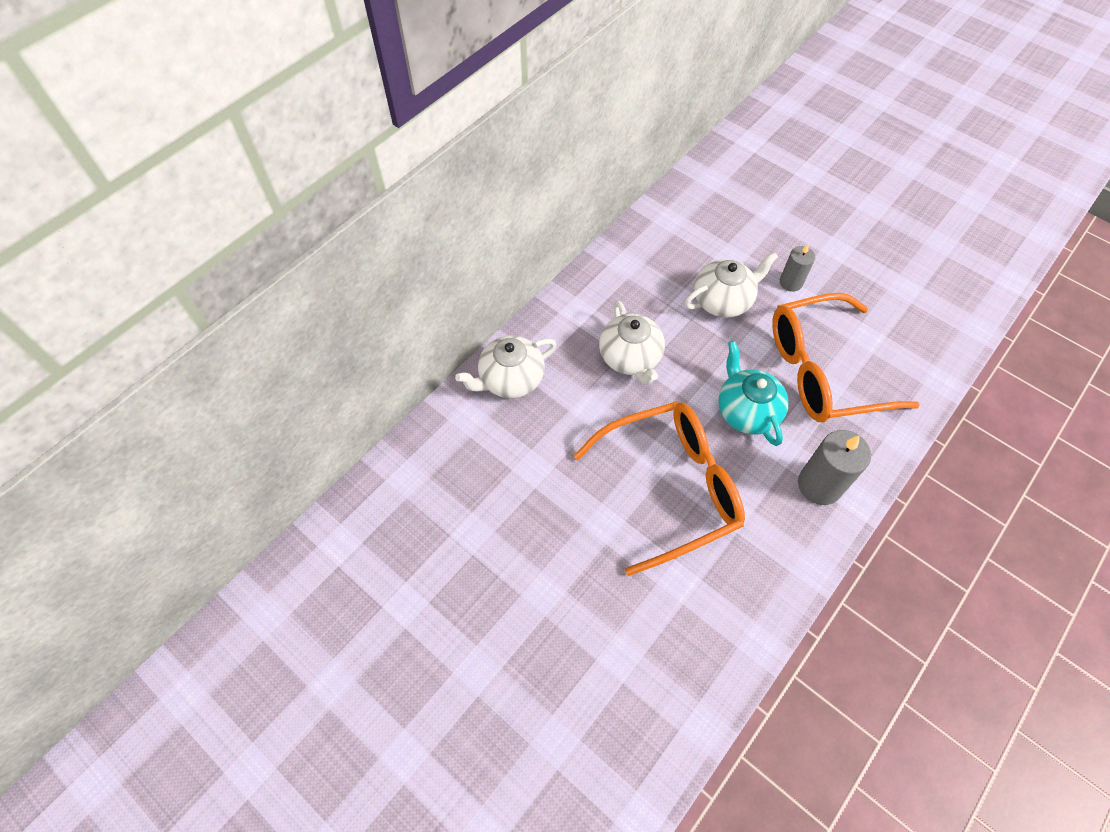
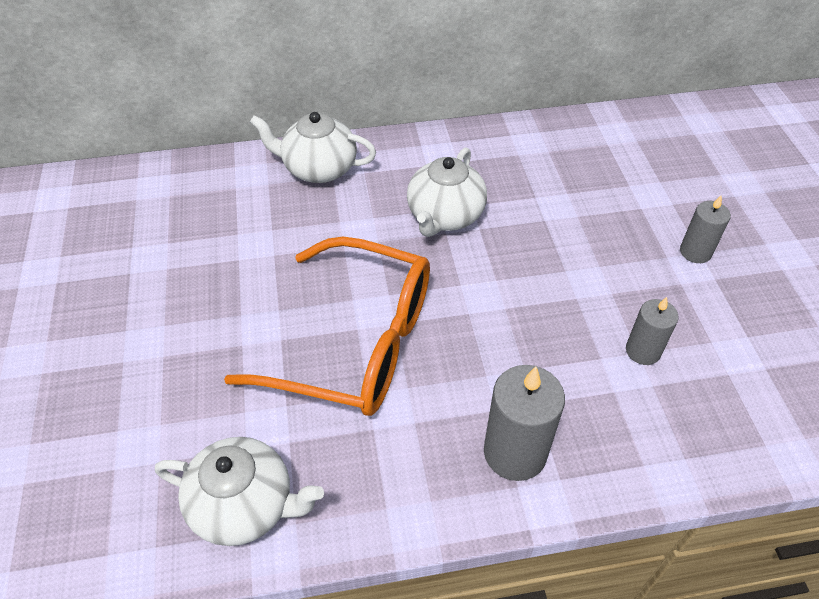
camera: 40 degrees right, 10 degrees down
(723, 300) = (597, 225): white teapot -> white teapot (244, 505)
(746, 411) = (511, 331): turquoise teapot -> none
(822, 371) = (643, 351): orange glasses -> grey candle

